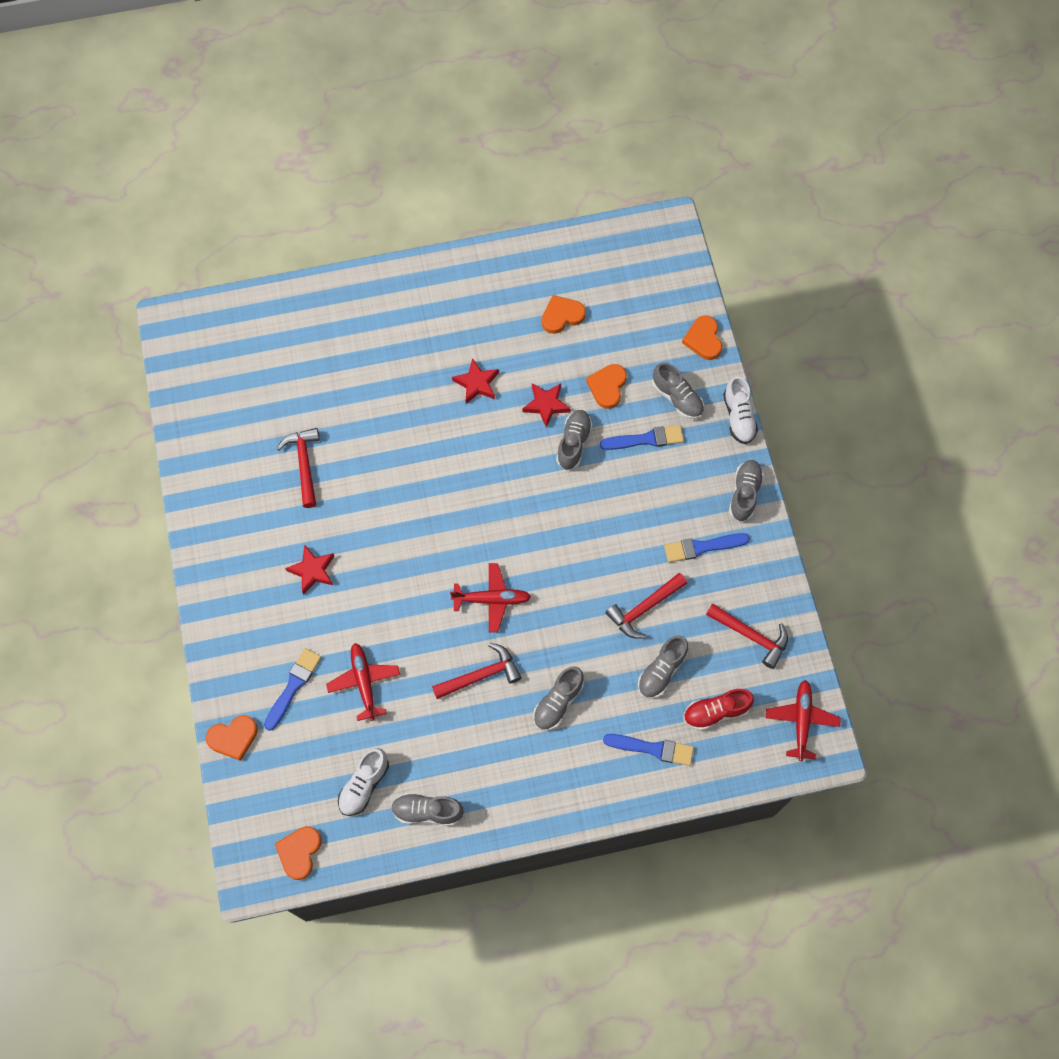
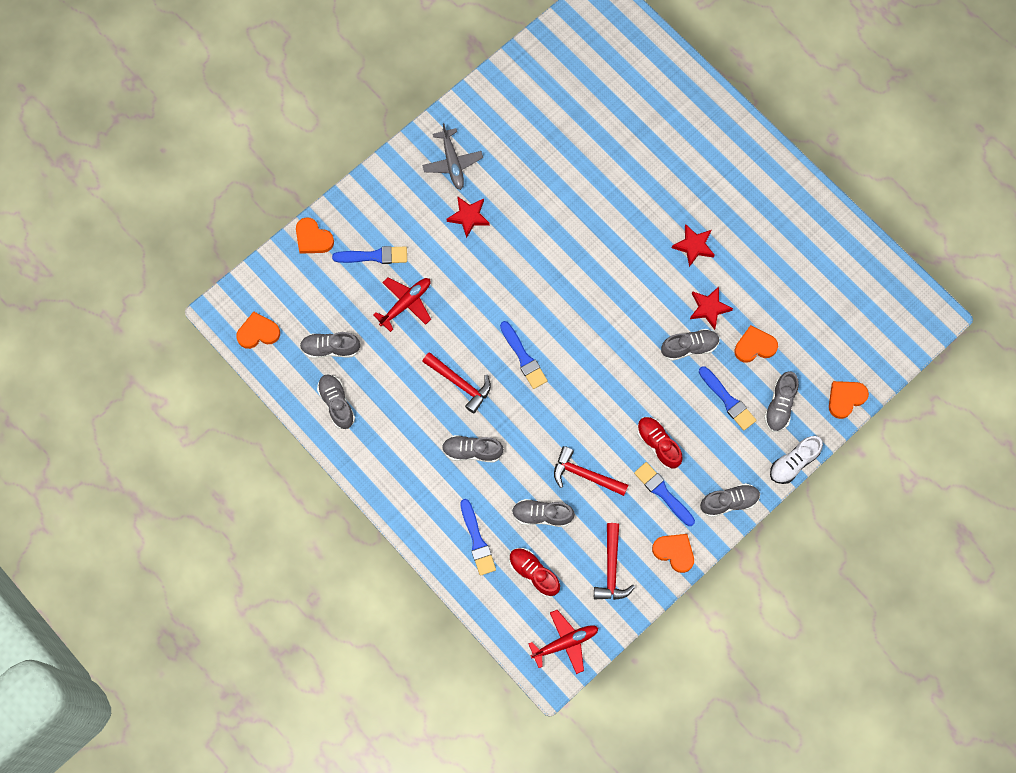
camera: 60 degrees right, 5 degrees up
(245, 554) = (452, 162): none -> grey plane
(304, 464) = (548, 161): red hammer -> none
(364, 785) = (330, 348): white shoe -> grey shoe
(491, 599) = (523, 357): red plane -> blue brush
(562, 316) = (794, 277): orange heart -> orange heart (674, 552)
(652, 524) = (658, 444): none -> red shoe

